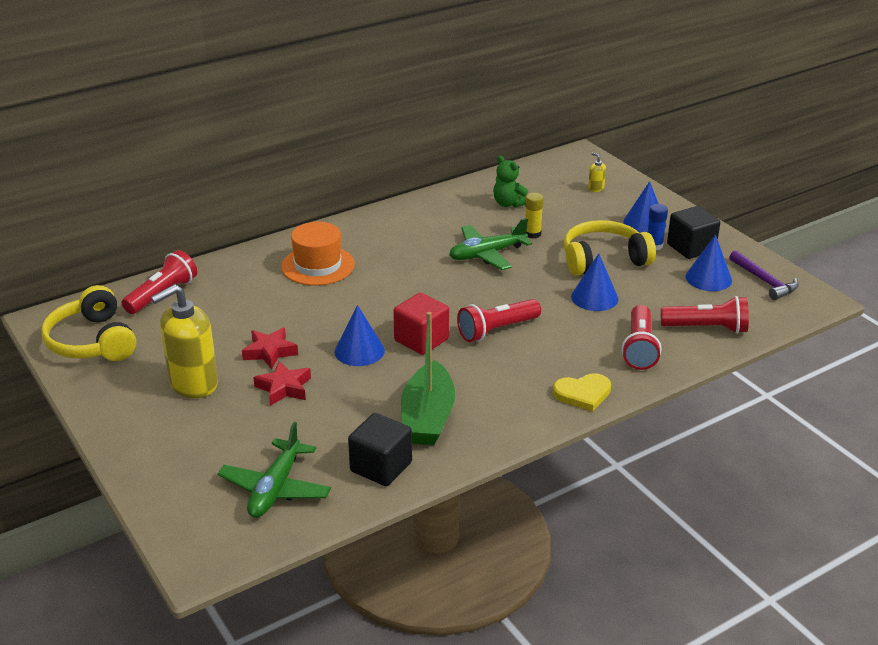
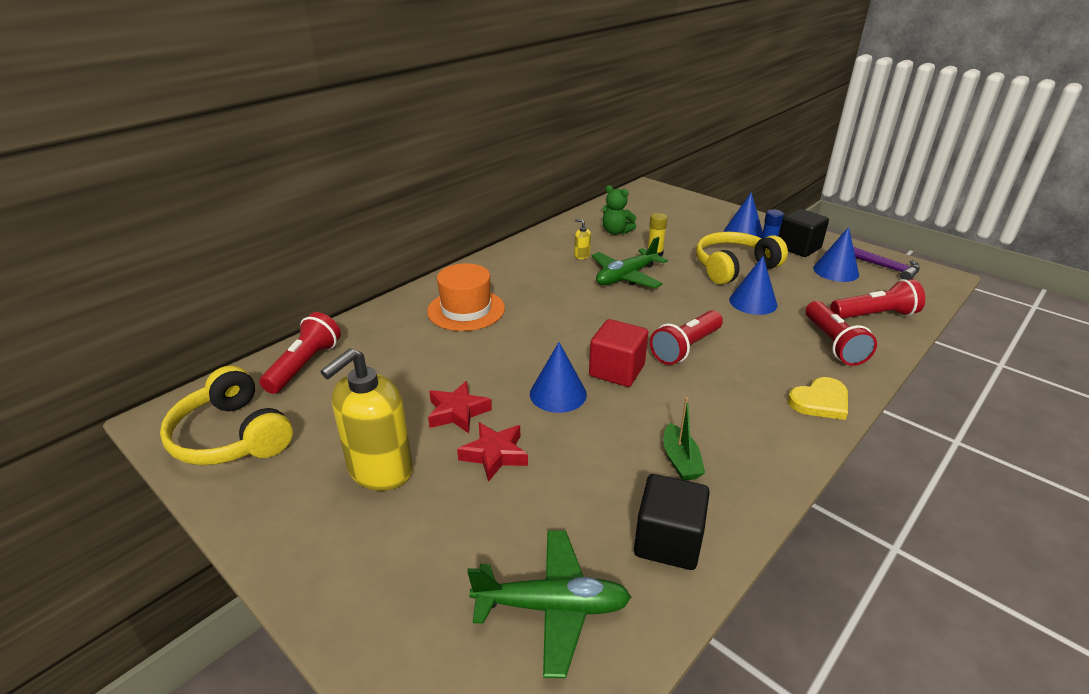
camera: 15 degrees left, 0 degrees up
(275, 488) = (552, 607): green plane -> green plane turned 90 degrees counterclockwise
(428, 417) = (680, 461): green boat -> green boat, size x0.53
(596, 188) = (681, 211): yellow soap dispenser -> yellow soap dispenser (582, 256)

